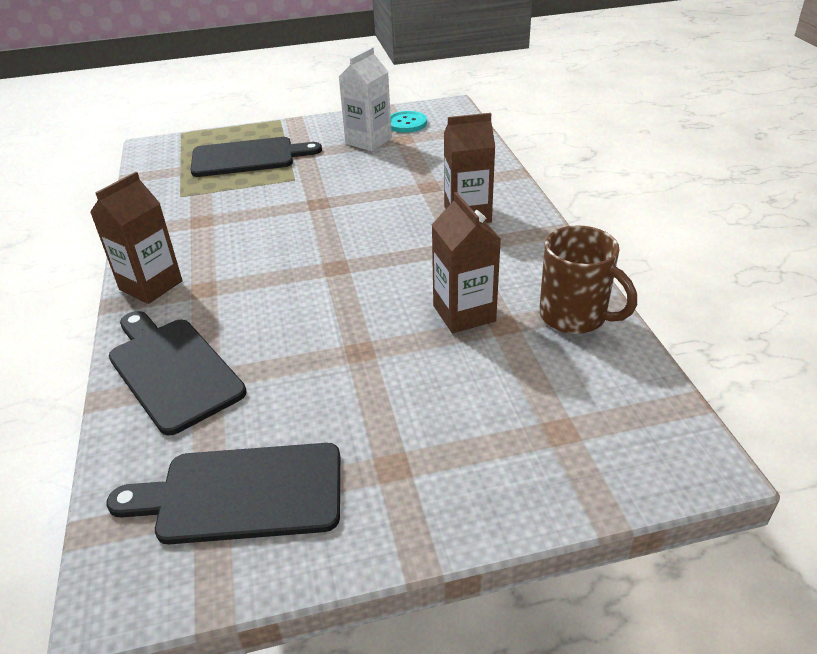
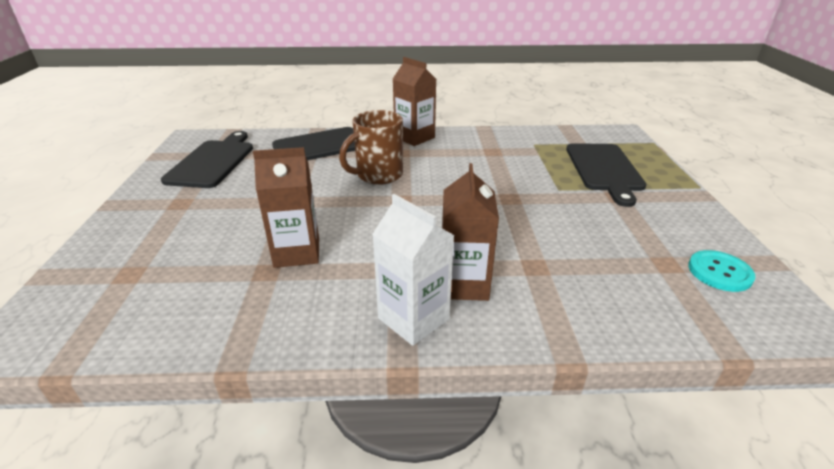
camera: 100 degrees right, 5 degrees down
(368, 141) = (654, 237): white carton -> white carton (413, 319)
(574, 316) = (240, 320): brown mug -> brown mug (378, 175)

